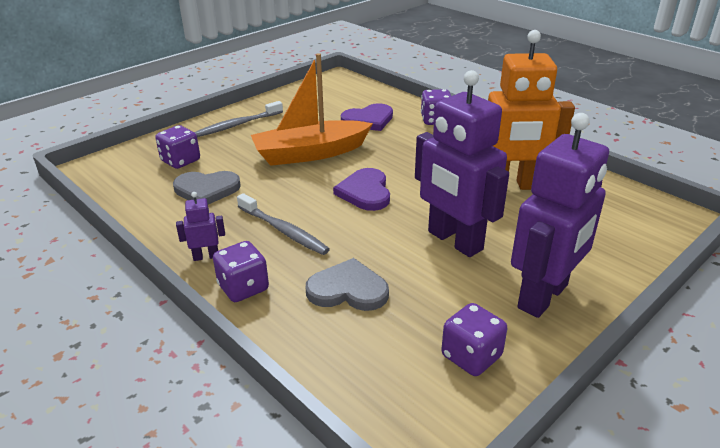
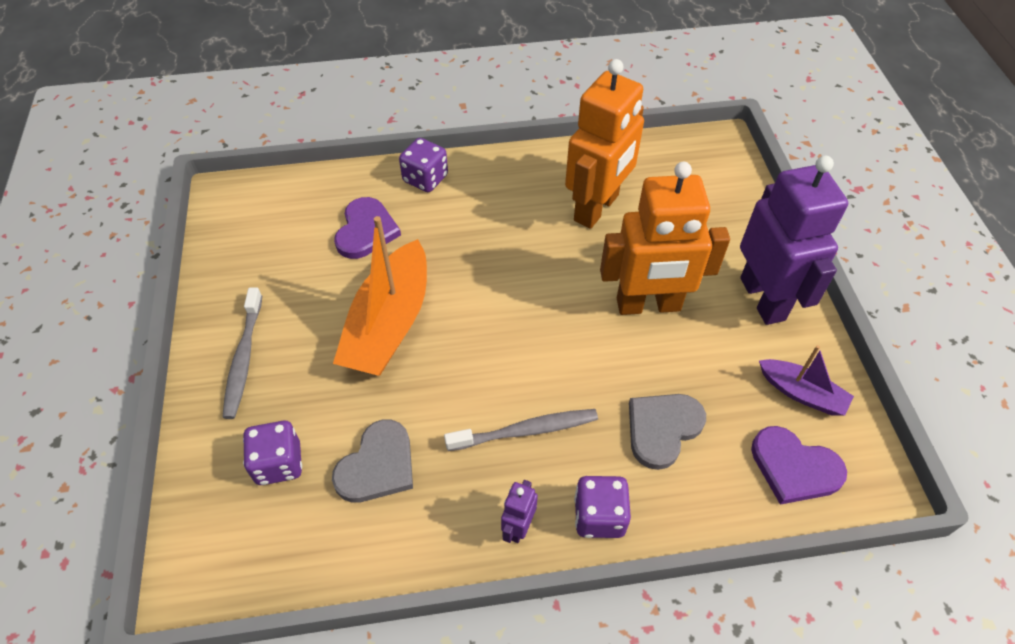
camera: 55 degrees left, 20 degrees up
(365, 192) = (512, 322): purple heart -> purple heart (794, 467)
(454, 241) = (648, 305): purple robot -> orange robot
(471, 356) = (801, 393): purple dice -> purple boat

